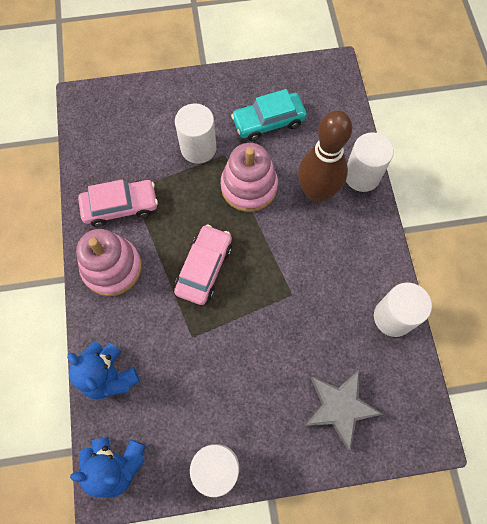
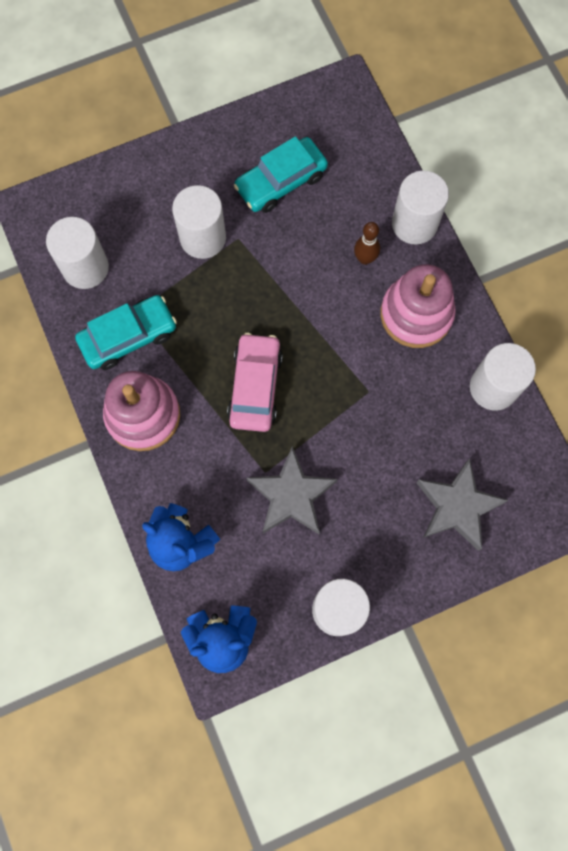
camera: 15 degrees left, 5 degrees up
(105, 149) = (85, 267): none -> white cylinder
(120, 206) = (128, 337): pink car -> turquoise car
(207, 362) = (291, 496): none -> grey star
(249, 187) = (280, 272): pink stacking toy -> pink stacking toy (416, 314)
(316, 192) = (365, 259): brown bowling pin -> brown bowling pin, size x0.44

